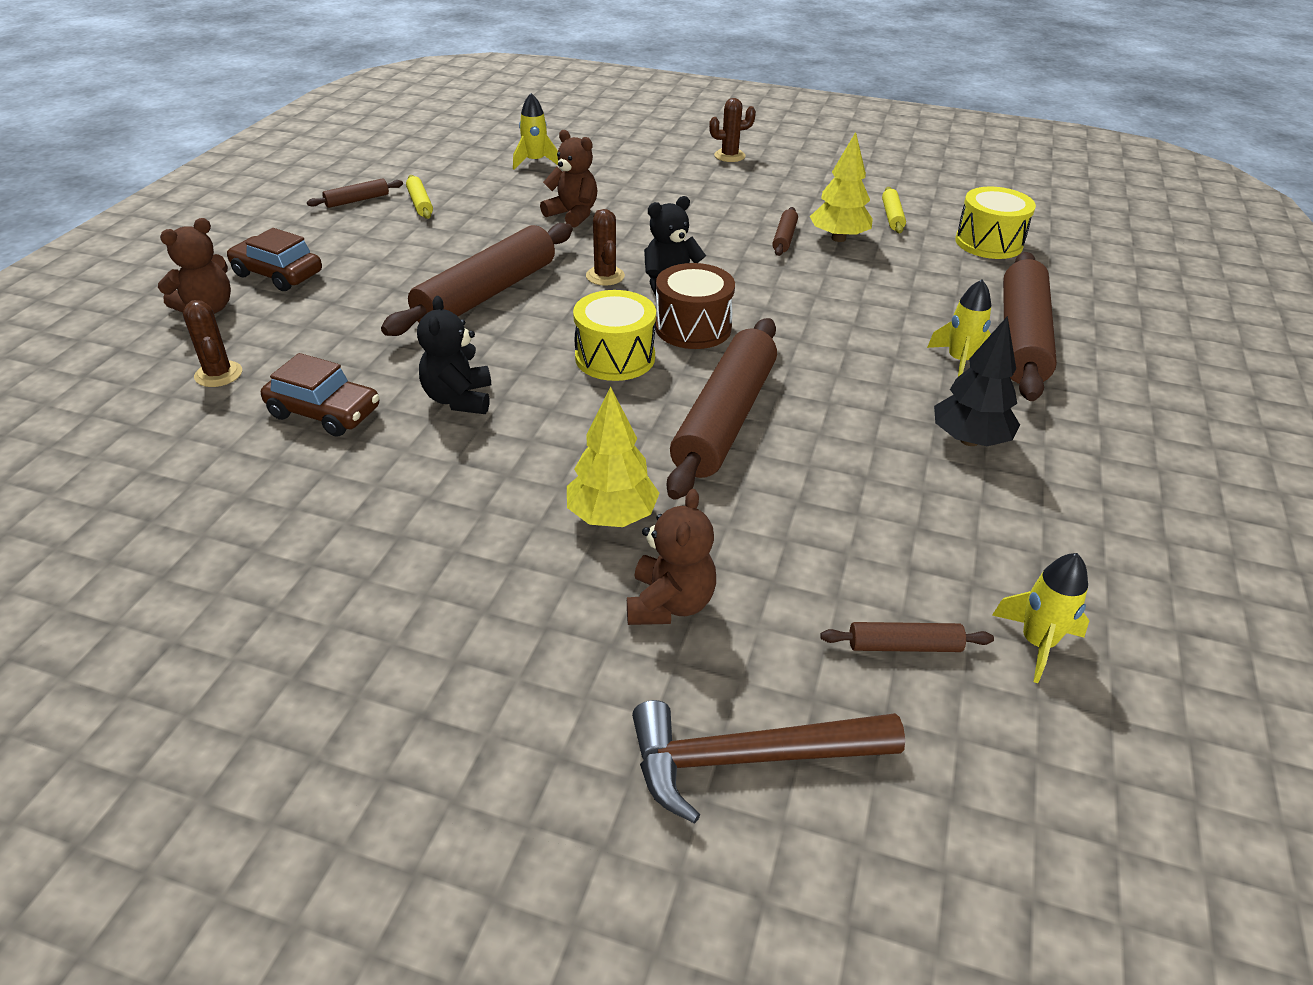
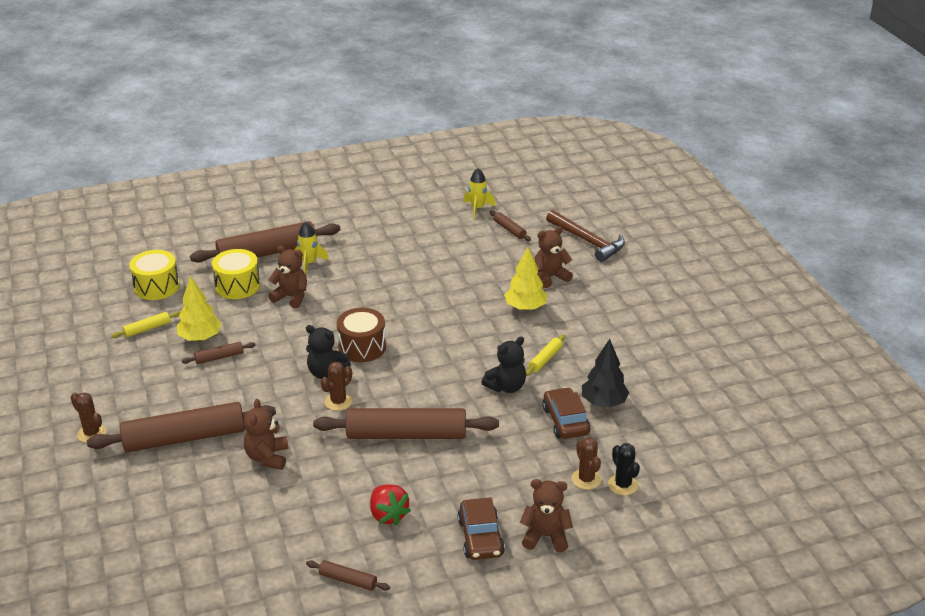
camera: 125 degrees left, 5 degrees down
(162, 395) = (623, 485): none -> black cactus
(218, 374) = (586, 479): brown cactus -> brown cactus turned 45 degrees counterclockwise
(394, 242) = (388, 515): none -> red strawberry
(420, 203) = (320, 542): yellow rolling pin -> yellow rolling pin (545, 359)
(535, 162) = (190, 528): yellow rocket -> none
(615, 357) = (417, 358): yellow drum -> yellow drum (237, 286)
(724, 419) = (430, 307): brown rolling pin -> brown rolling pin (185, 438)
(874, 318) = (291, 297): none -> brown teddy bear
(969, 440) = (374, 246): black tree -> black tree (603, 403)

